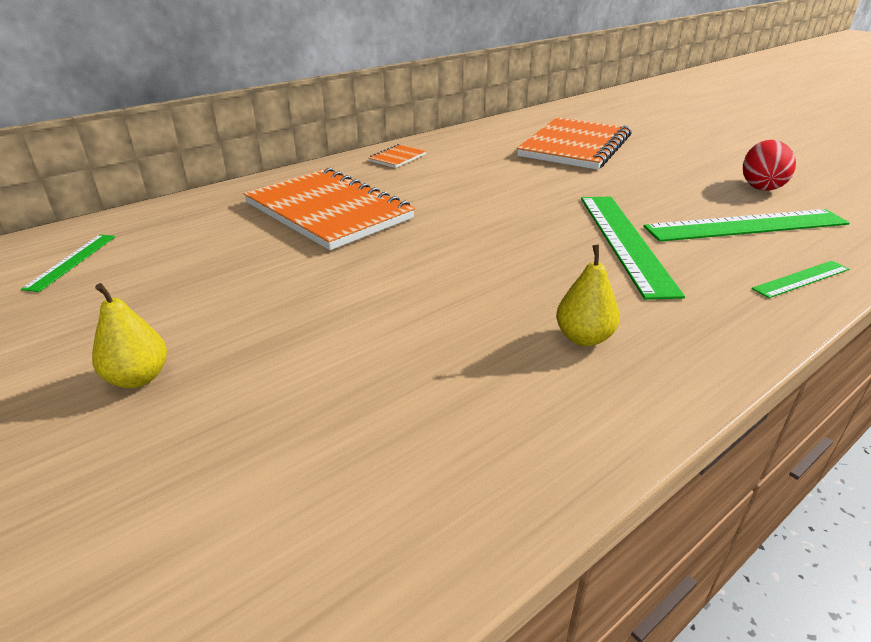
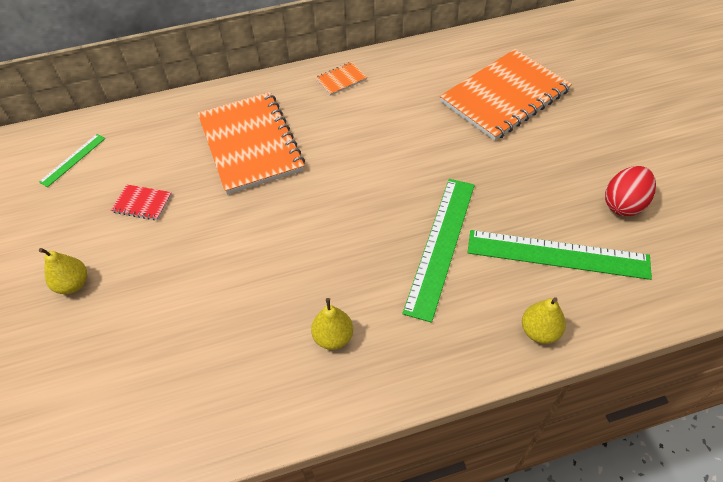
camera: 25 degrees right, 20 degrees up
(209, 279) = (142, 203): none -> red notebook
(801, 279) = (539, 331): green ruler -> yellow pear

